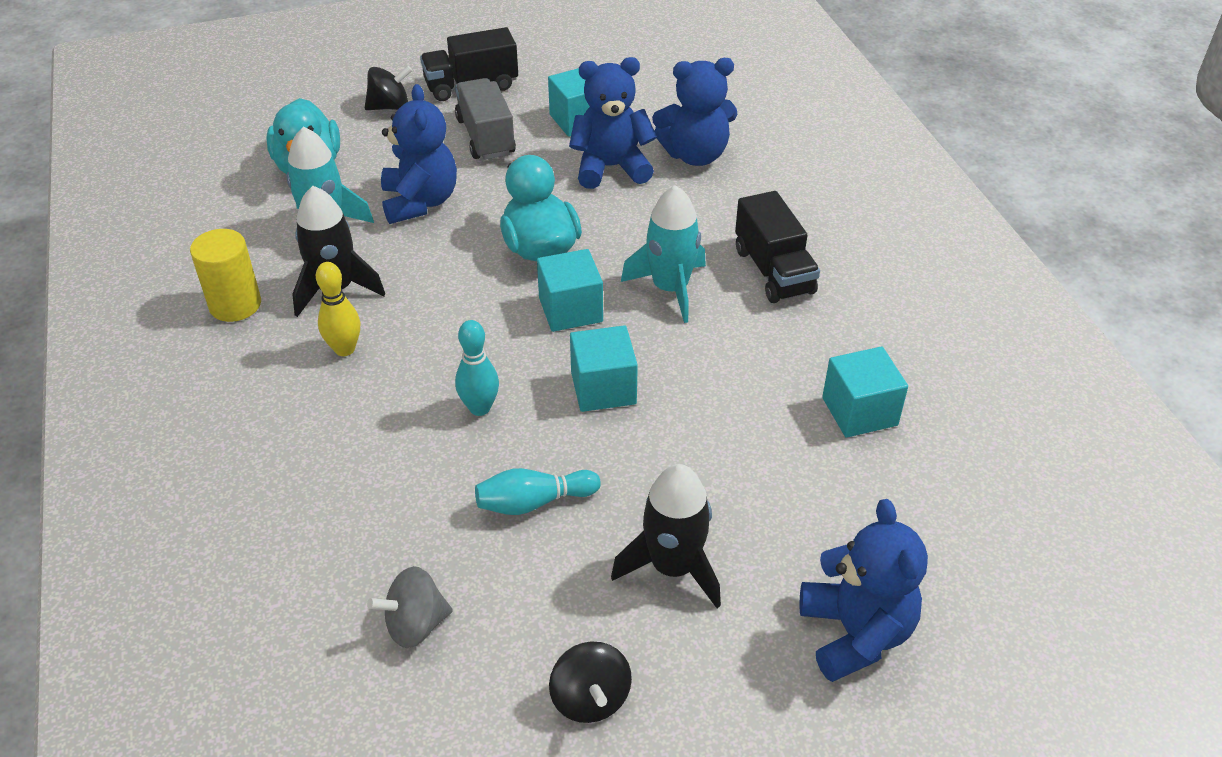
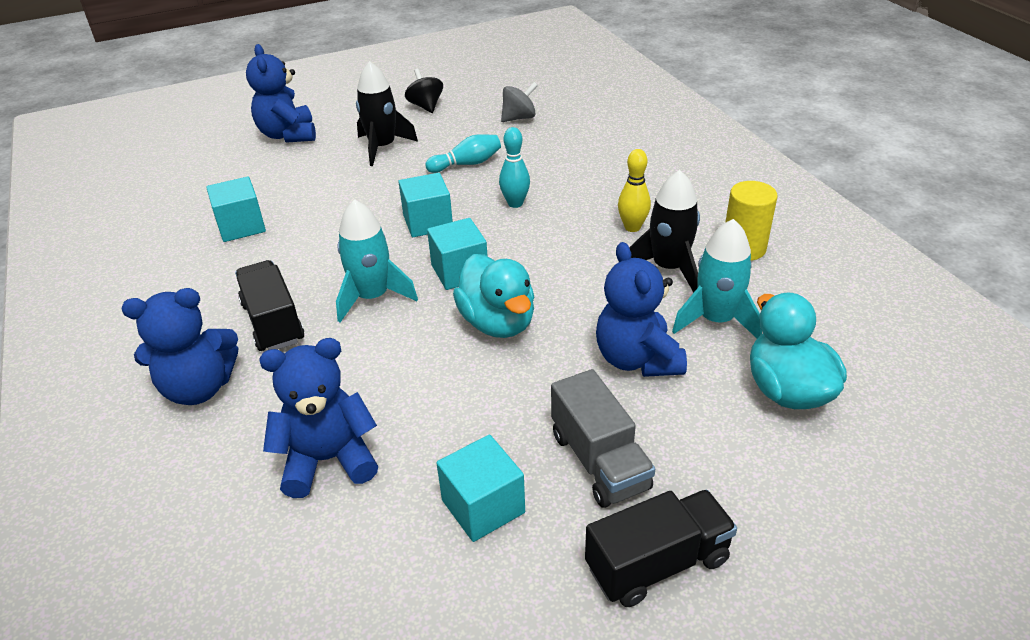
camera: 175 degrees right, 5 degrees down
(390, 107) = (753, 503): black spinning top -> none
(611, 167) = (433, 428): blue teddy bear -> blue teddy bear (199, 388)

